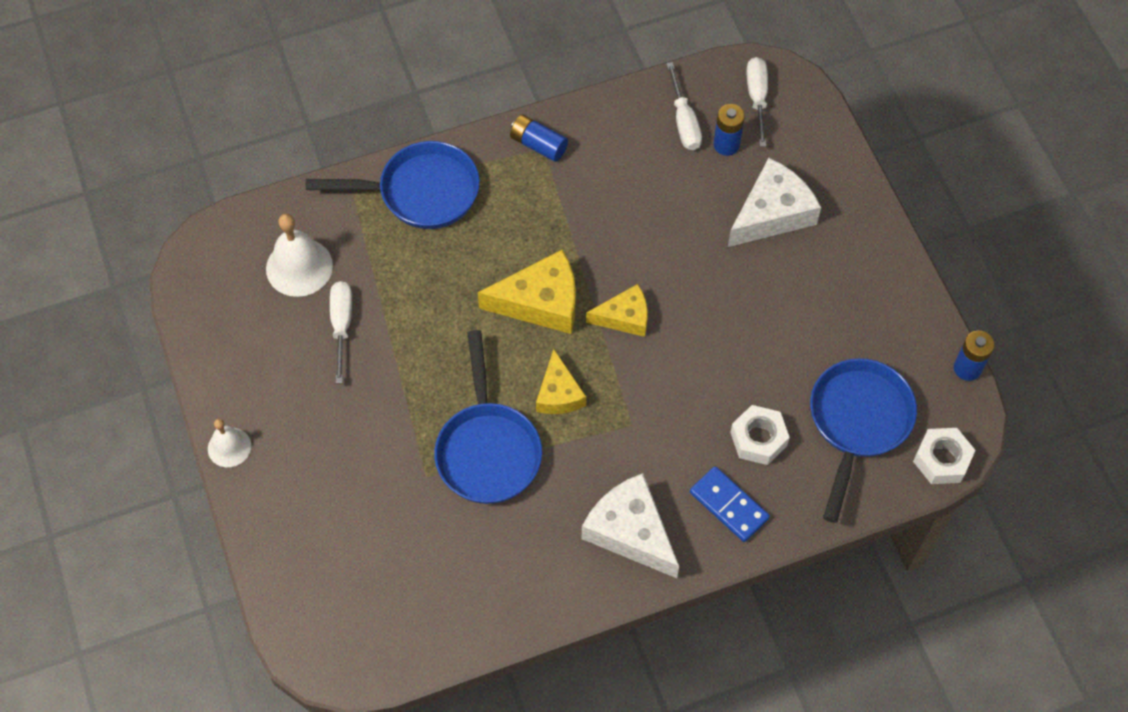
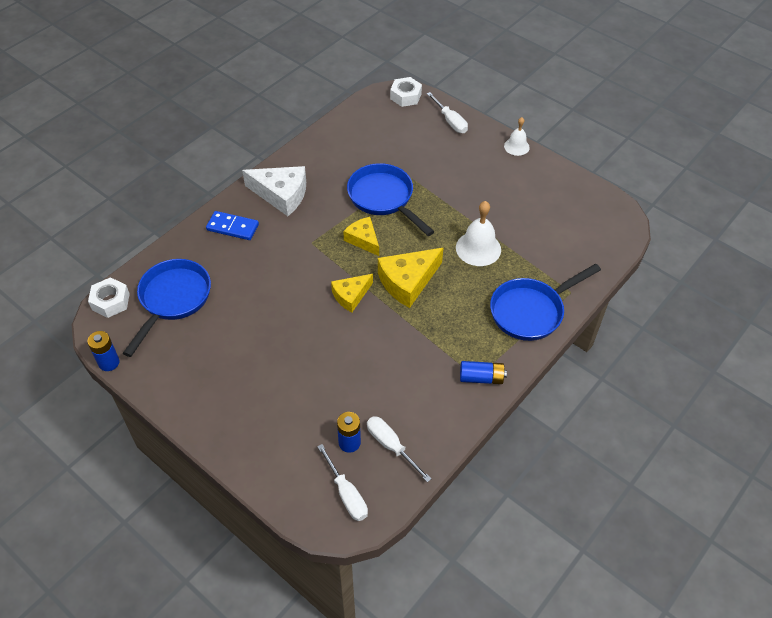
camera: 150 degrees right, 10 degrees down
(299, 267) = (562, 238): white bell -> white bell (478, 248)
(341, 325) = (511, 221): white screwdriver -> white screwdriver (450, 121)
(758, 439) = (231, 266): white nut -> white nut (405, 96)
(772, 213) = (289, 406): white cheese -> none
(857, 423) = (172, 300): blue pan -> blue pan turned 150 degrees counterclockwise

